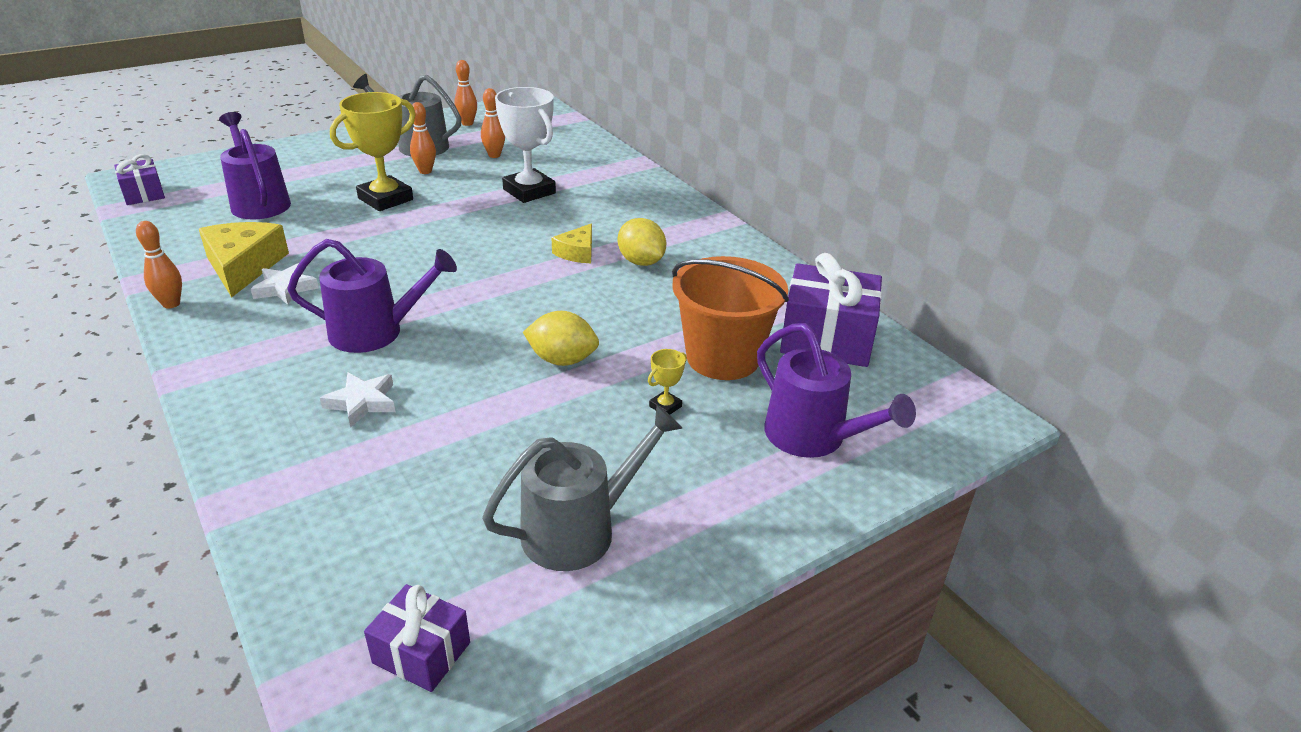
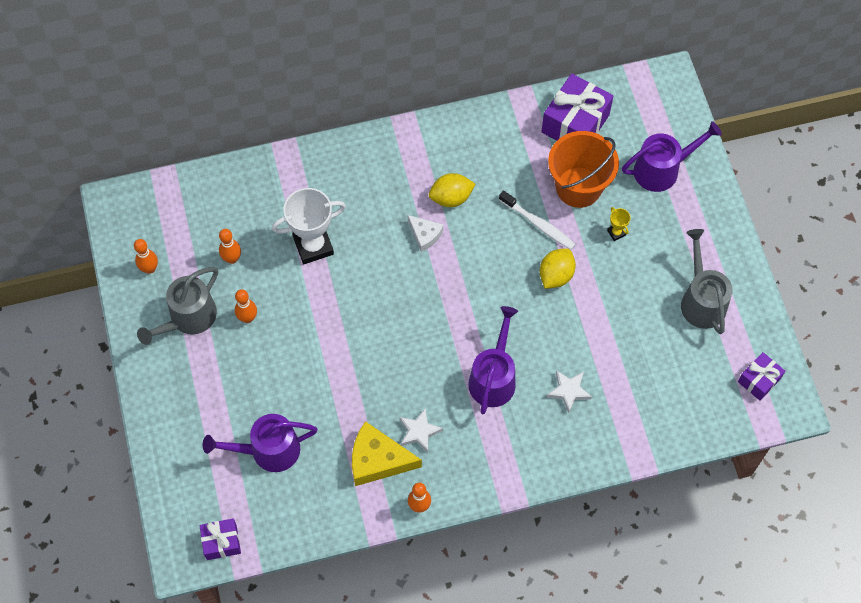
camera: 70 degrees left, 30 degrees up
(385, 199) = (293, 354): yellow trophy -> none
(577, 252) = (425, 235): yellow cheese -> white cheese
(639, 332) = (538, 224): none -> white toothbrush

